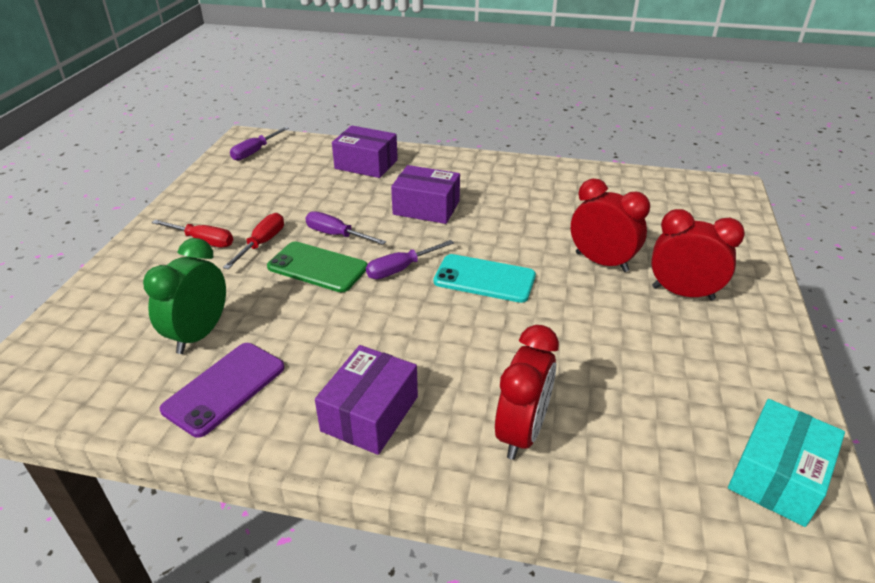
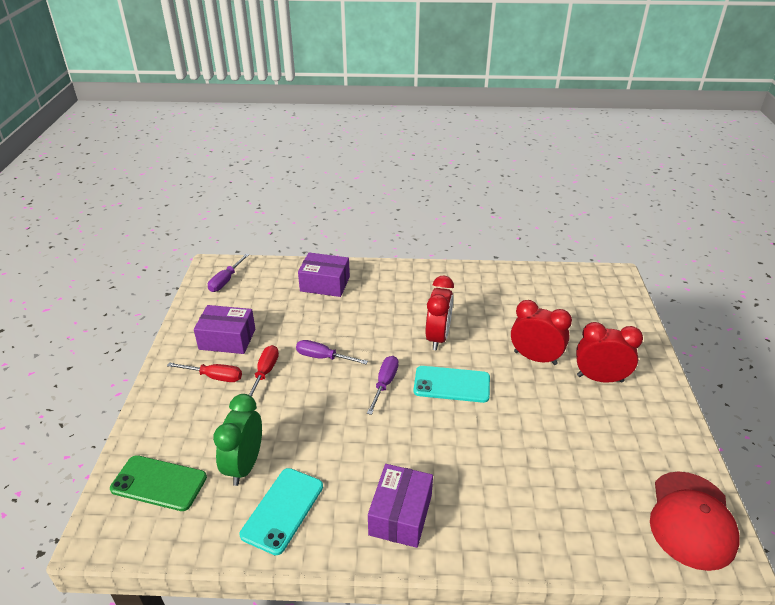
camera: 10 degrees left, 0 degrees up
(224, 388) = (282, 510): purple phone -> turquoise phone
(317, 267) = (318, 390): green phone -> green phone (159, 483)
(400, 269) = (384, 384): purple screwdriver -> purple screwdriver turned 150 degrees clockwise
(426, 208) = (387, 322): purple box -> purple box (227, 339)
(521, 432) = (514, 513): red clock -> red clock (438, 337)
(777, 476) = (691, 519): turquoise box -> red cap

